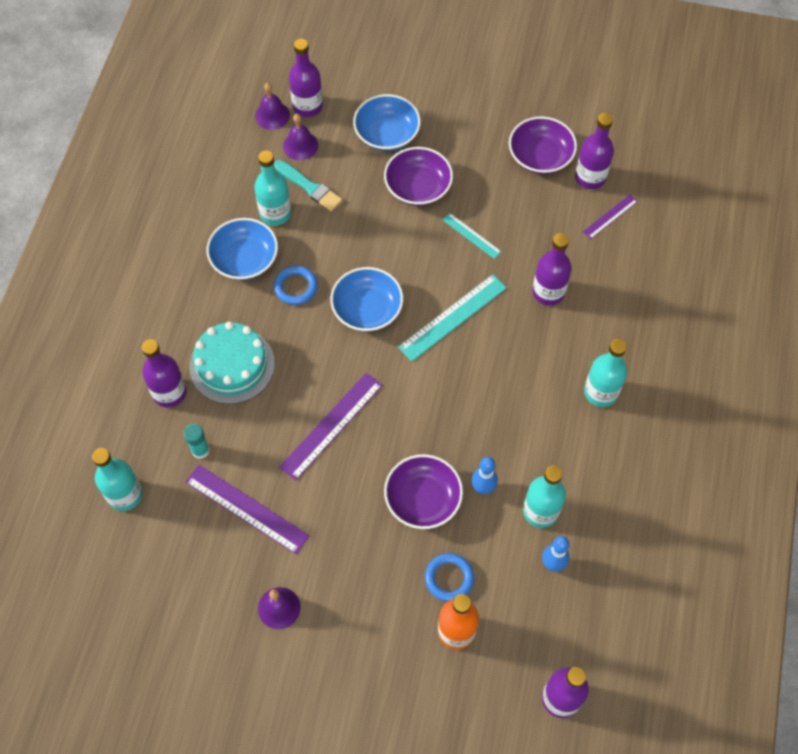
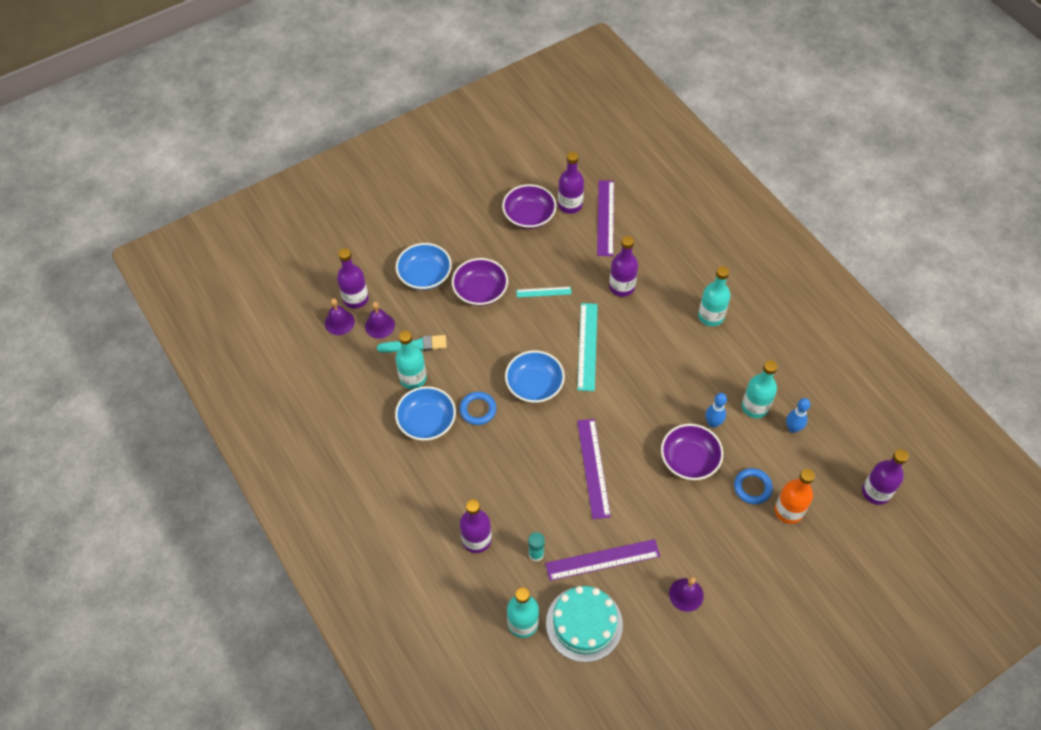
camera: 45 degrees left, 5 degrees down
(232, 365) = (495, 488): turquoise cake -> turquoise cake (584, 623)
(610, 216) = (605, 217): purple ruler -> purple ruler, size x1.81

